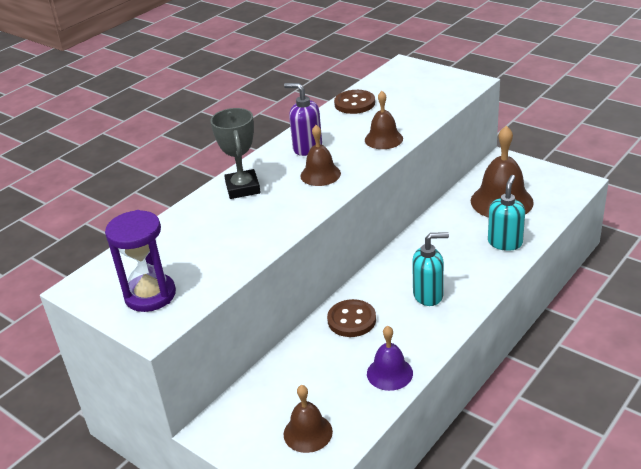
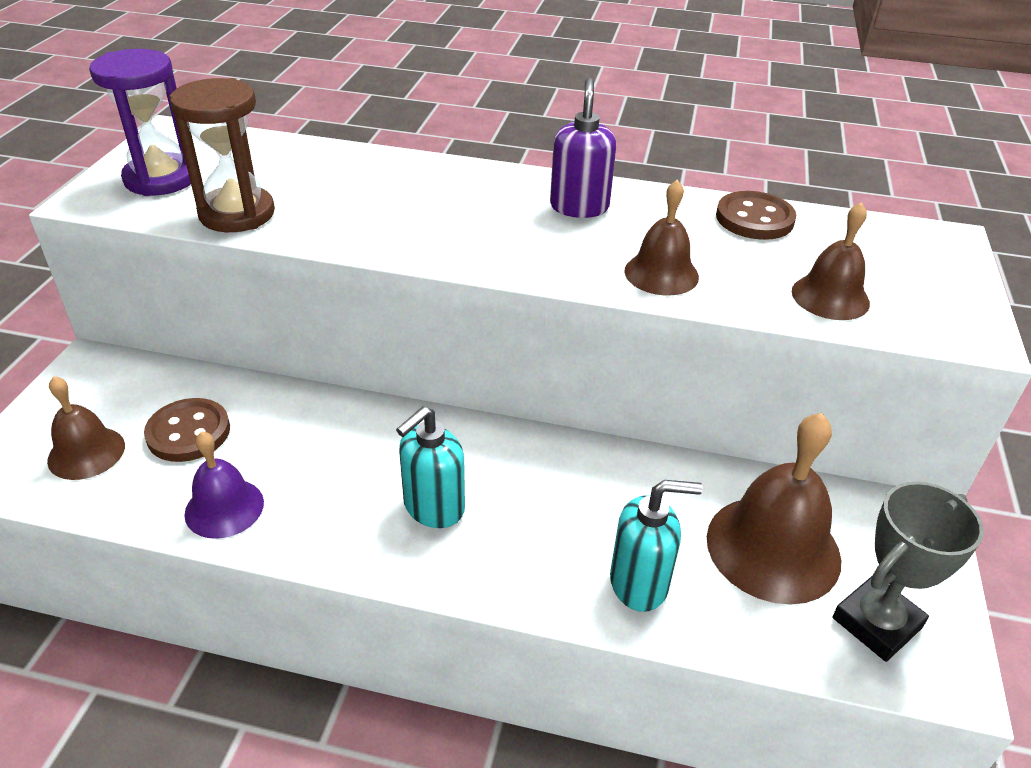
camera: 60 degrees right, 5 degrees up
(224, 265) = (237, 214): none -> brown hourglass
(242, 188) = (435, 181): grey trophy -> grey trophy (876, 623)
(320, 174) = (509, 236): brown bell -> brown bell (830, 297)
(351, 320) = (339, 432): brown button -> brown button (188, 432)
(428, 295) = (433, 507): turquoise soap dispenser -> turquoise soap dispenser turned 75 degrees clockwise

